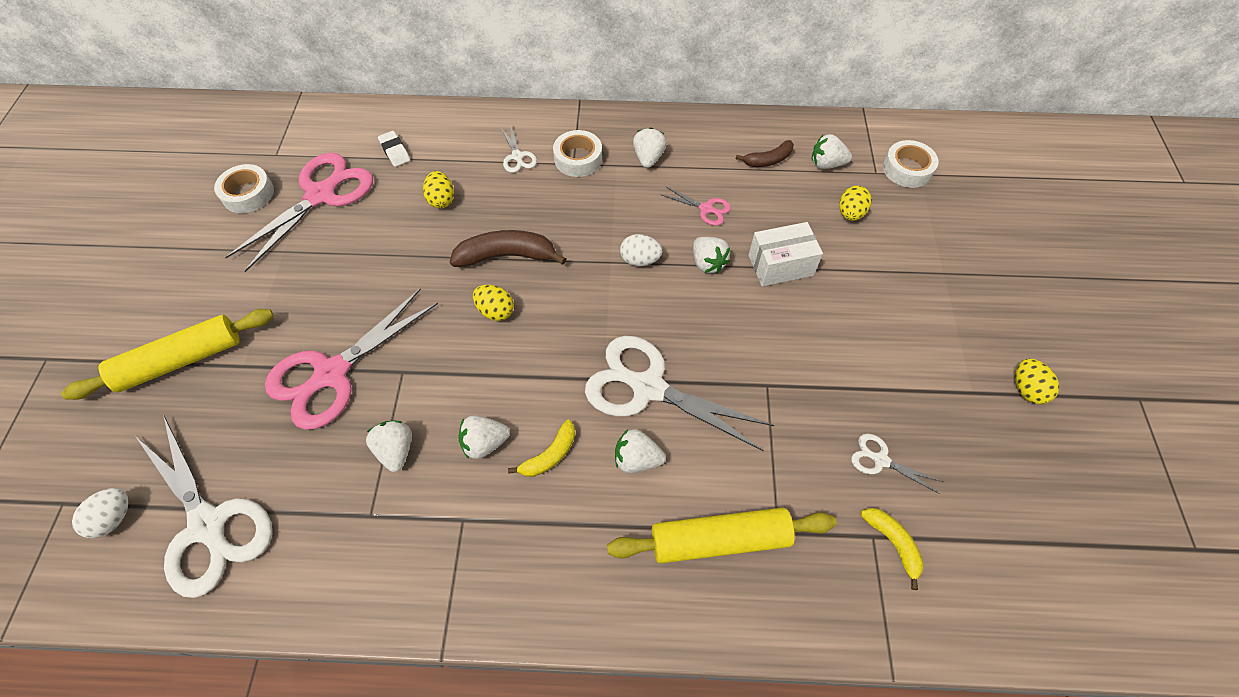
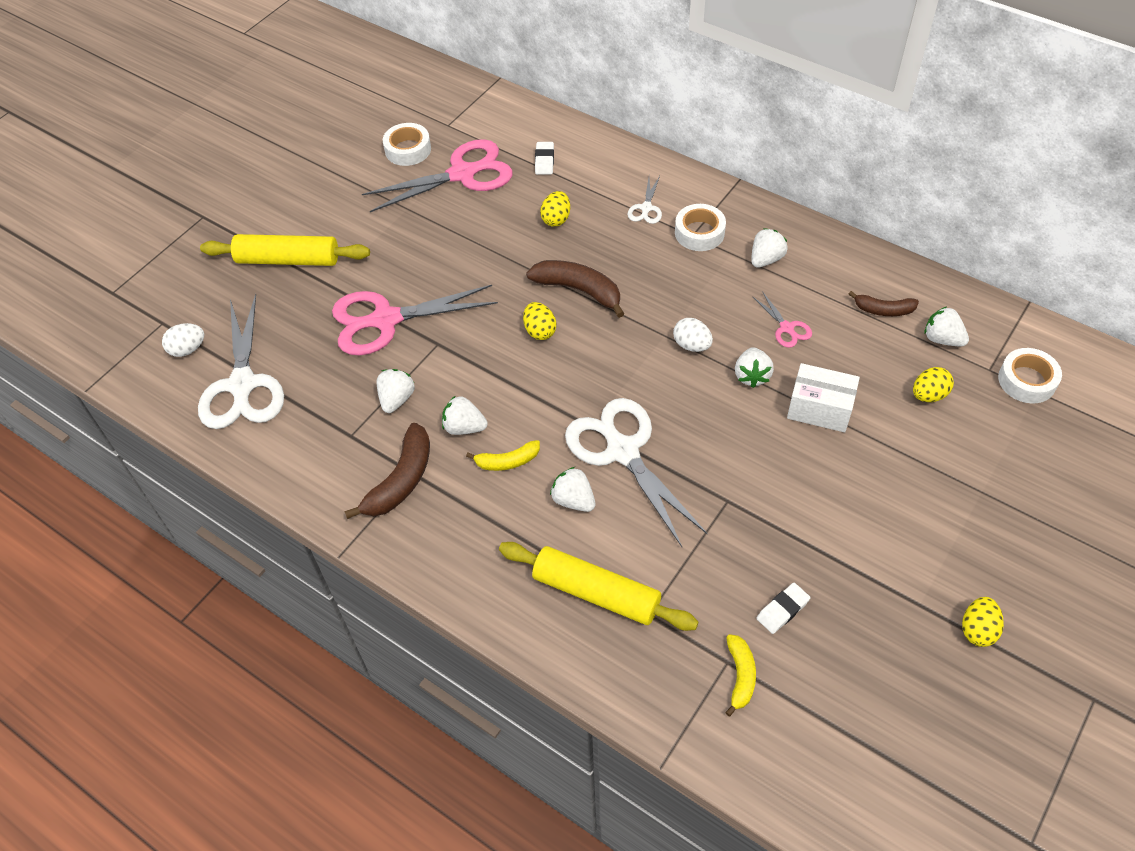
camera: 35 degrees right, 5 degrees down
(455, 534) = (401, 480): none -> brown banana
(880, 460) = (782, 610): white scissors -> white eraser

